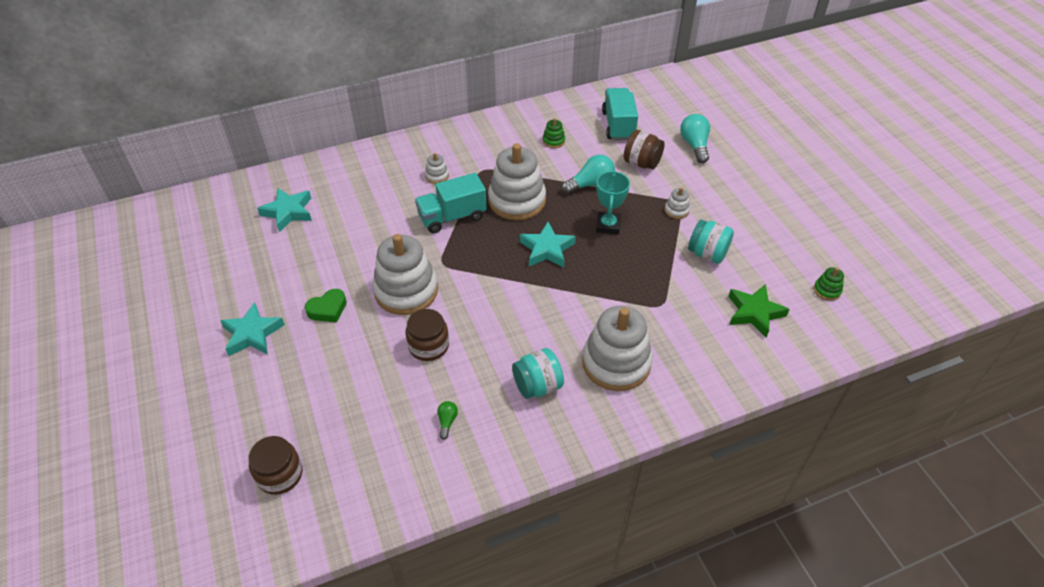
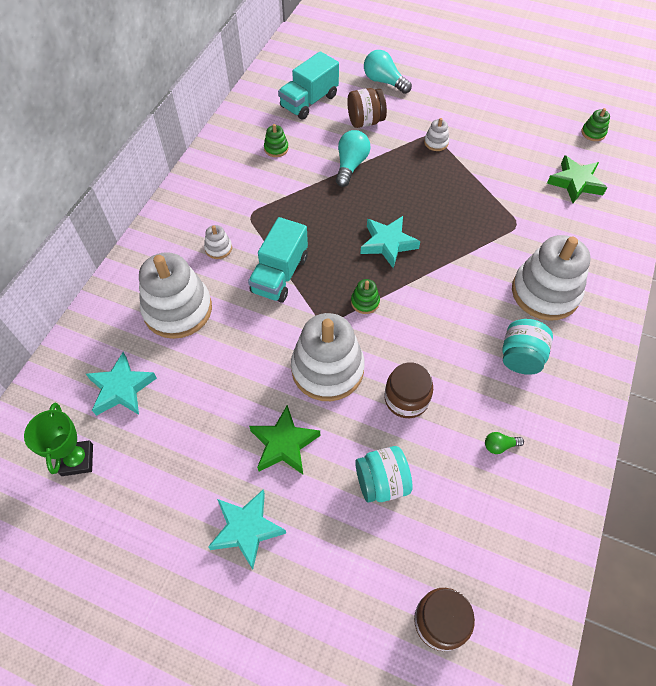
camera: 45 degrees left, 10 degrees up
(224, 230) = (77, 460): none -> green trophy
(328, 309) = (284, 444): green heart -> green star
(447, 421) = (499, 445): green light bulb -> green light bulb turned 60 degrees counterclockwise
(482, 272) = (365, 302): none -> green stacking toy
(517, 200) = (313, 220): white stacking toy -> white stacking toy (178, 309)
(608, 225) = (406, 190): turquoise trophy -> none
(618, 125) = (309, 101): turquoise truck -> turquoise truck turned 90 degrees counterclockwise
(707, 253) = (496, 161): turquoise jar -> turquoise jar (382, 482)

